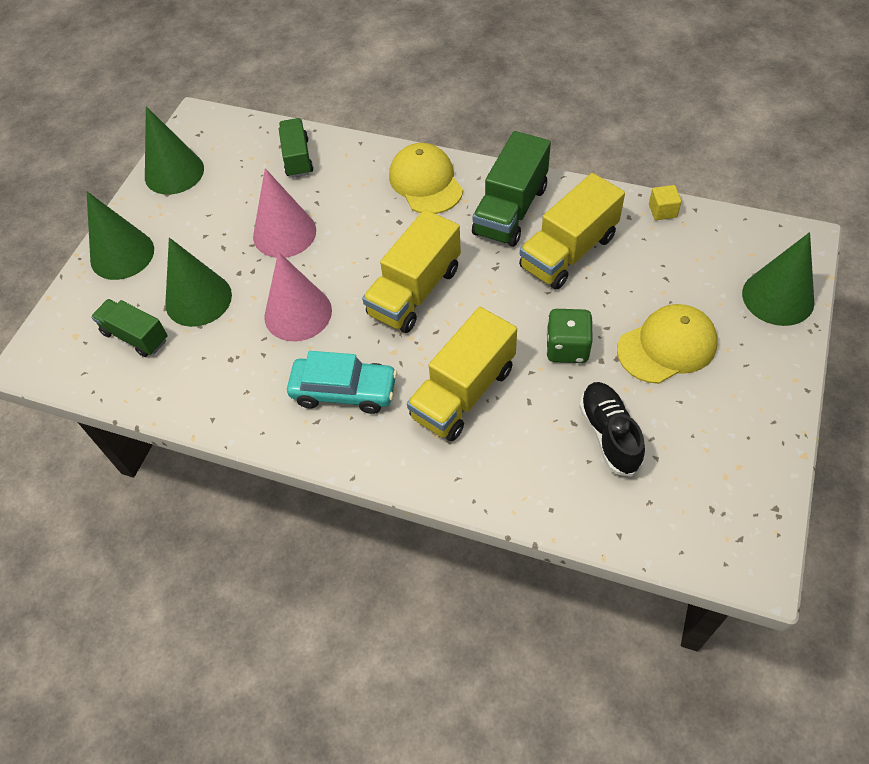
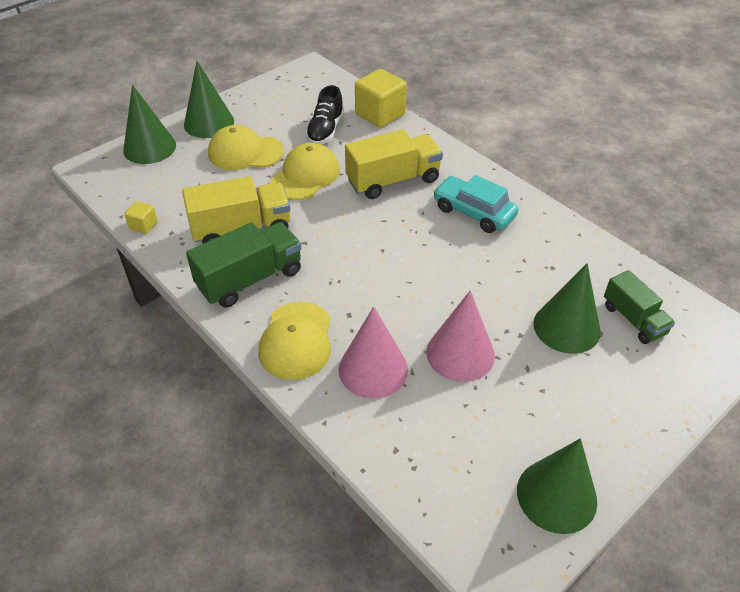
camera: 155 degrees left, 10 degrees down
(122, 254) = (638, 410): green cone -> green cone (209, 123)
(297, 158) = (403, 438): green truck -> none
(298, 313) = (482, 277): pink cone -> pink cone (373, 369)
(414, 291) = (378, 252): yellow truck -> none
(564, 508) = (380, 114): none -> yellow cube
(567, 348) = (305, 176): green dice -> yellow cap

